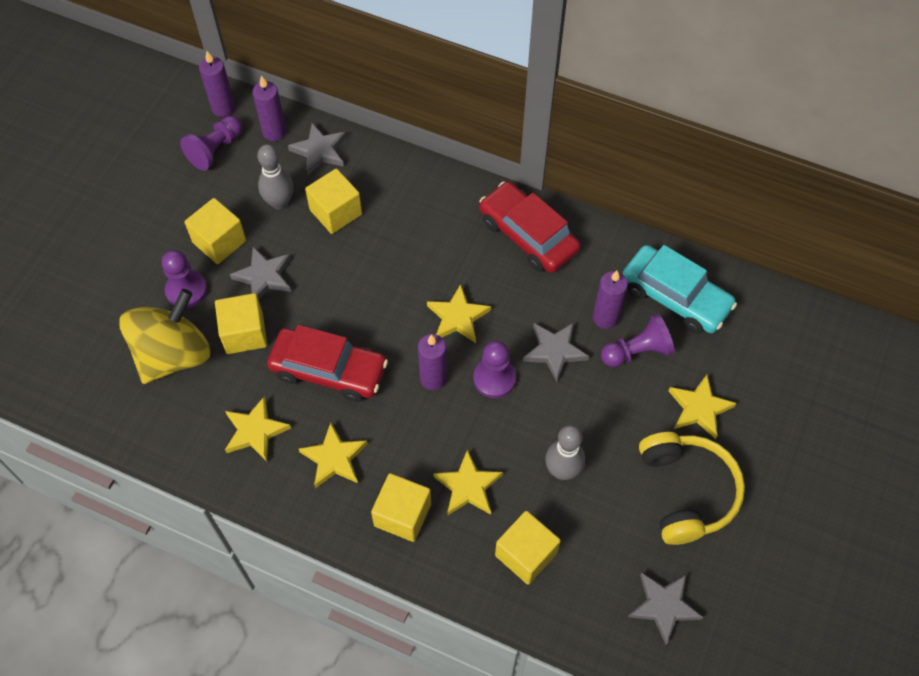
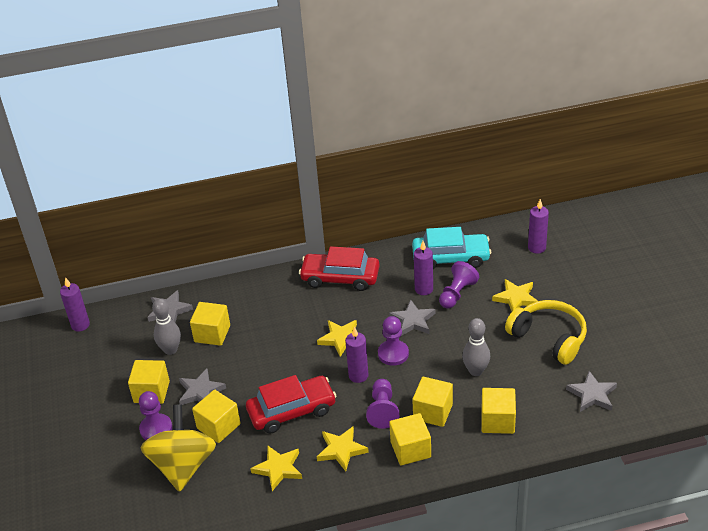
camera: 35 degrees left, 20 degrees down
(215, 150) = (98, 348): purple pawn -> purple pawn (383, 410)
(274, 132) = (129, 318): purple candle -> purple candle (536, 248)
(468, 486) = (433, 412): yellow star -> yellow cube

